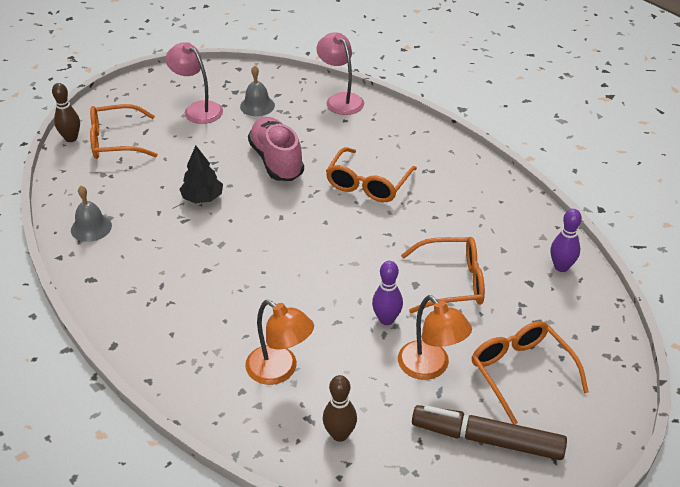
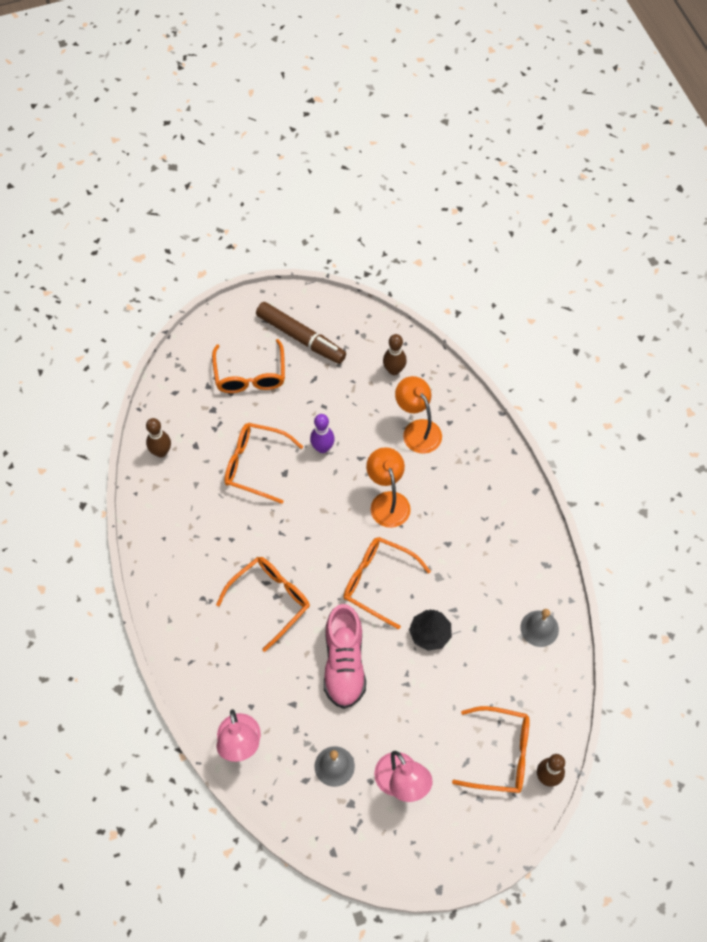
camera: 160 degrees left, 20 degrees up
(269, 222) = (377, 582): none -> orange glasses
(430, 368) = (310, 398): orange lamp -> orange lamp (387, 501)
(561, 267) = (161, 452): purple bowling pin -> brown bowling pin

